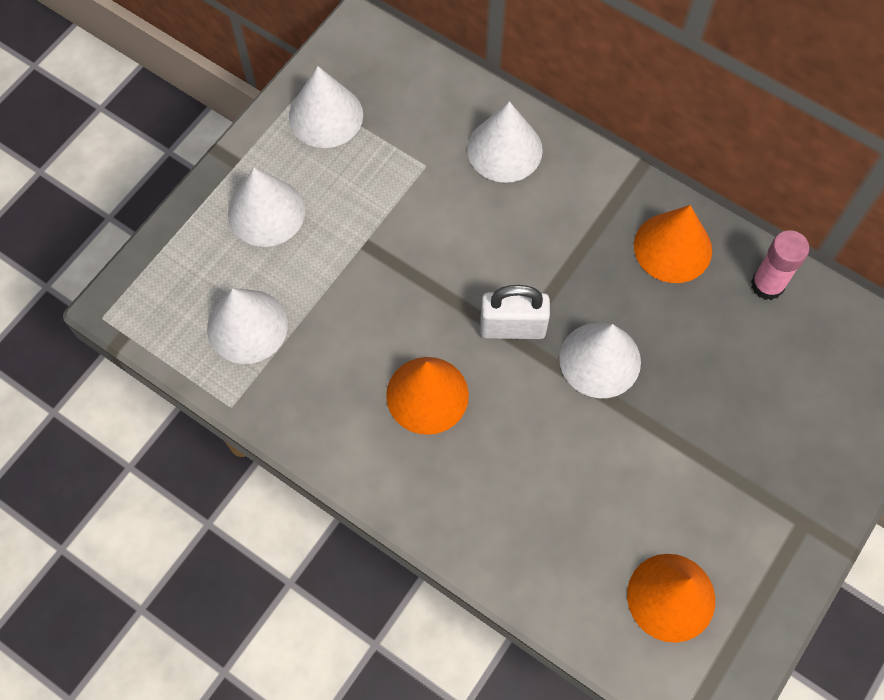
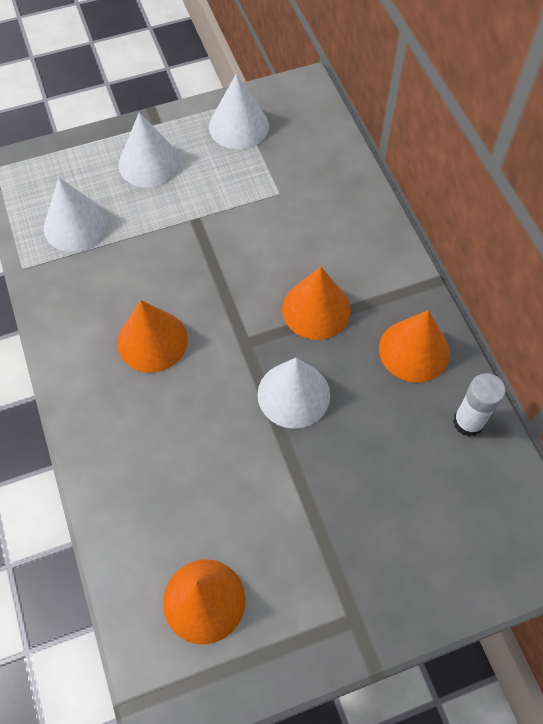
camera: 35 degrees right, 5 degrees down
(504, 149) = (343, 213): white cone -> none
(512, 327) = (249, 333): white padlock -> none
(555, 264) = (316, 309): none -> orange cone
(767, 285) = (468, 422): pink glue stick -> white glue stick

